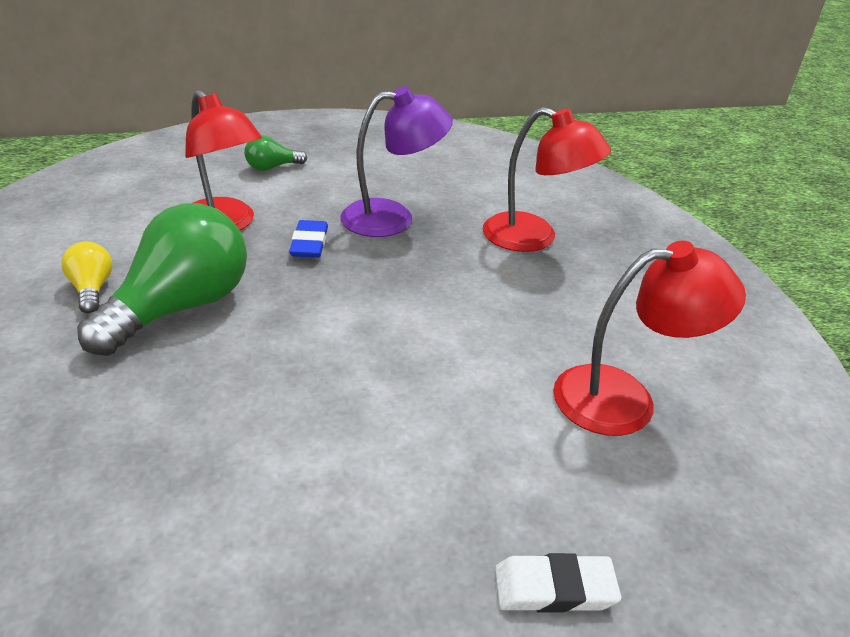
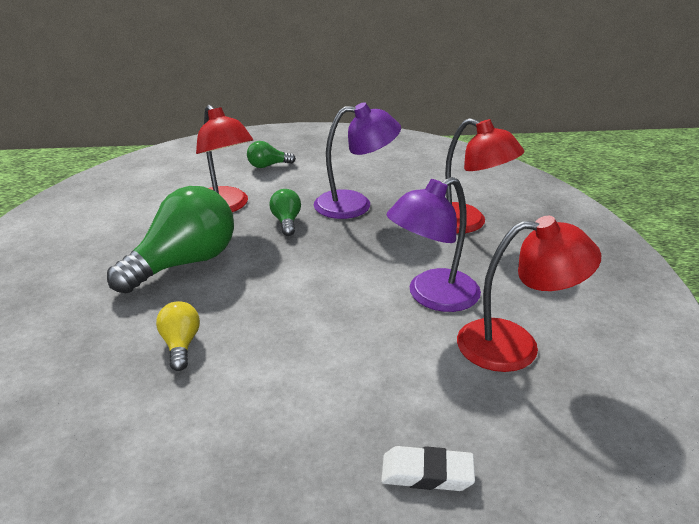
camera: 10 degrees right, 5 degrees down
(92, 289) = (123, 248): yellow light bulb -> yellow light bulb (181, 345)
(309, 243) = (286, 222): blue eraser -> green light bulb
(512, 338) = (432, 297): none -> purple lamp

